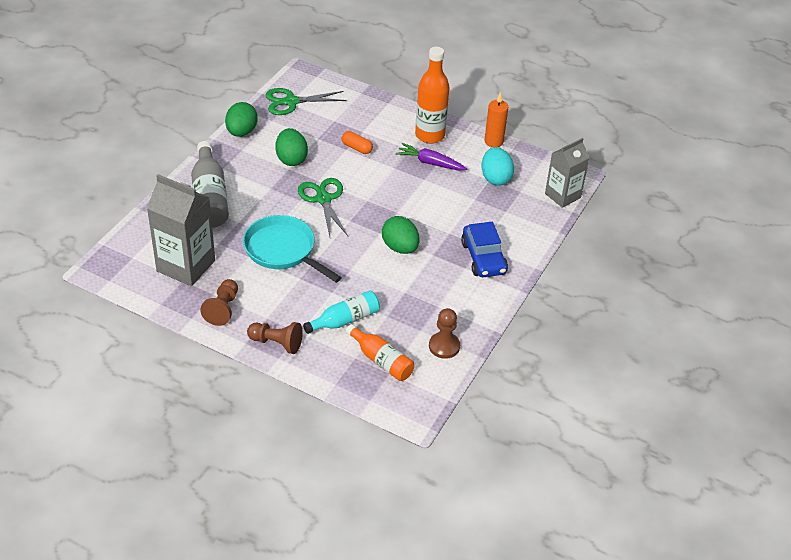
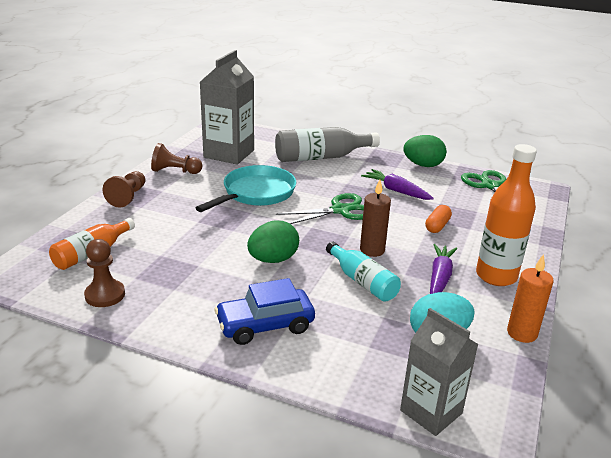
camera: 85 degrees right, 15 degrees down
(291, 159) = (396, 191): green egg -> purple carrot
(345, 320) = (155, 230): turquoise bottle -> turquoise bottle (362, 281)
(390, 190) = (372, 250): none -> brown candle

